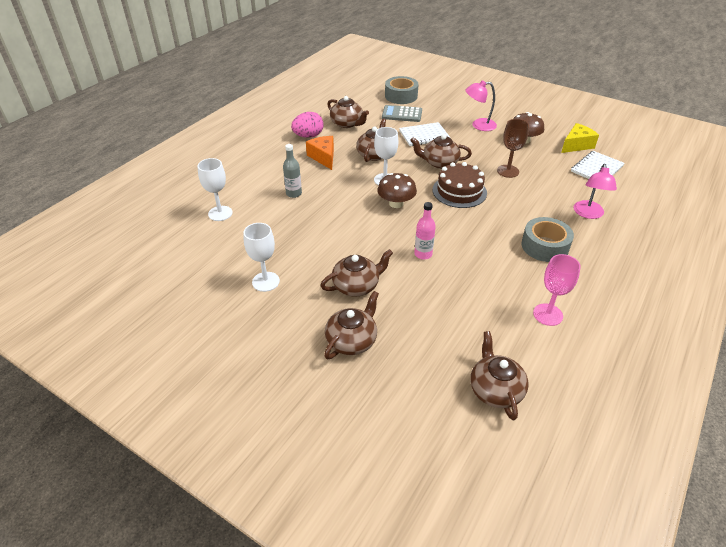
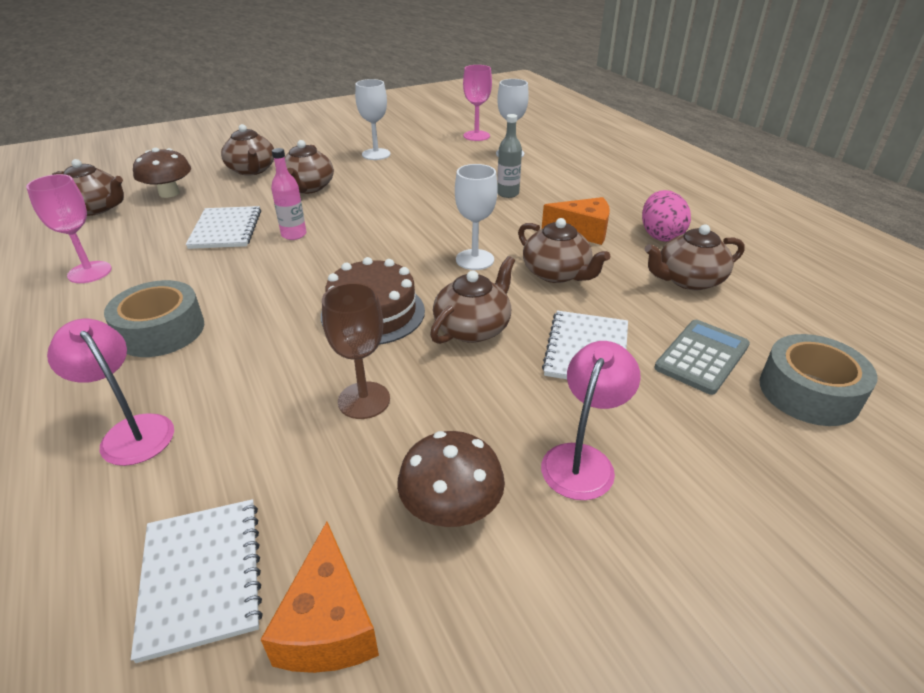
camera: 120 degrees right, 5 degrees down
(187, 242) = (476, 136): none -> pink goblet
(396, 203) = (409, 250): brown mushroom -> brown mushroom (169, 193)
(447, 289) = (226, 229): none -> white notebook
(576, 145) = (328, 624): yellow cheese -> orange cheese

